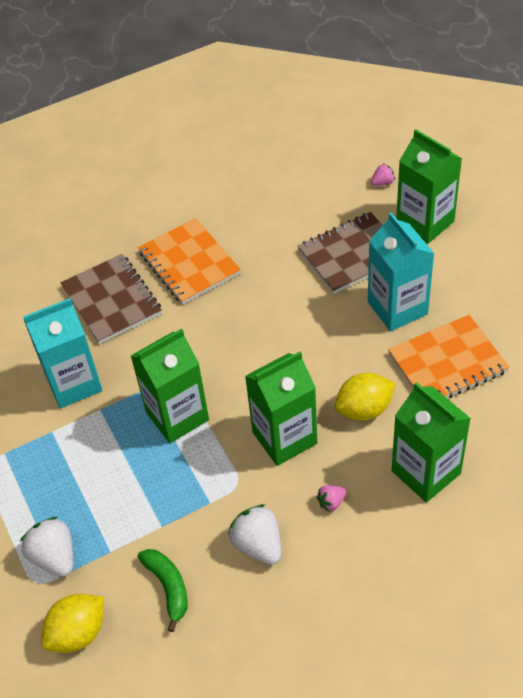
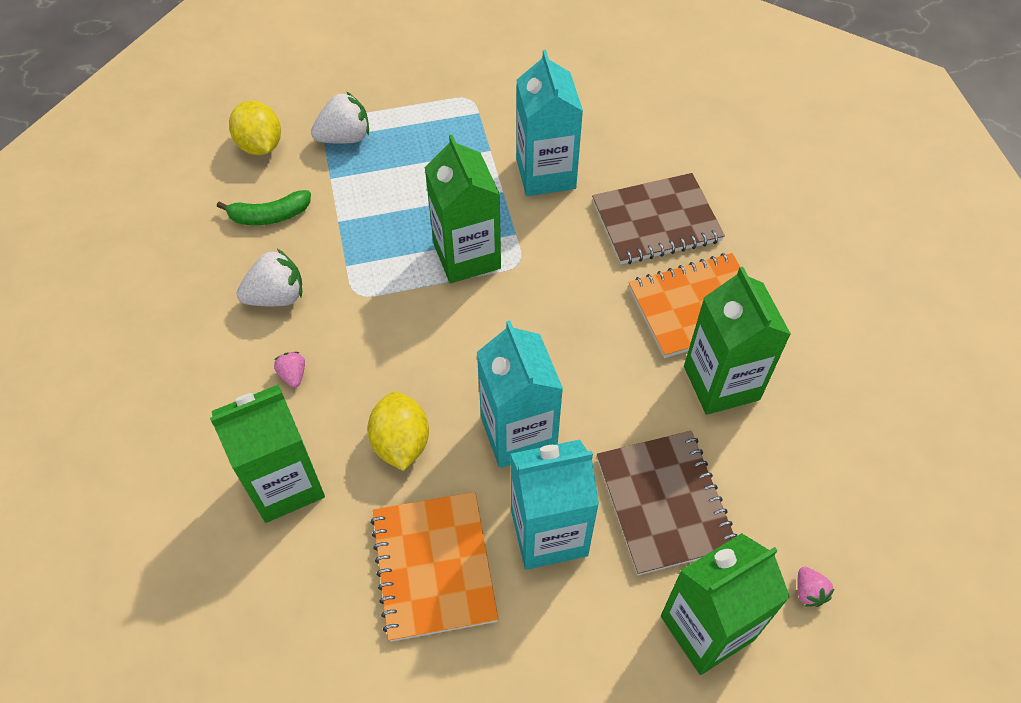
camera: 100 degrees right, 5 degrees up
(284, 438) = (396, 350): green carton -> green carton (721, 383)
(330, 342) = (518, 433): none -> turquoise carton

